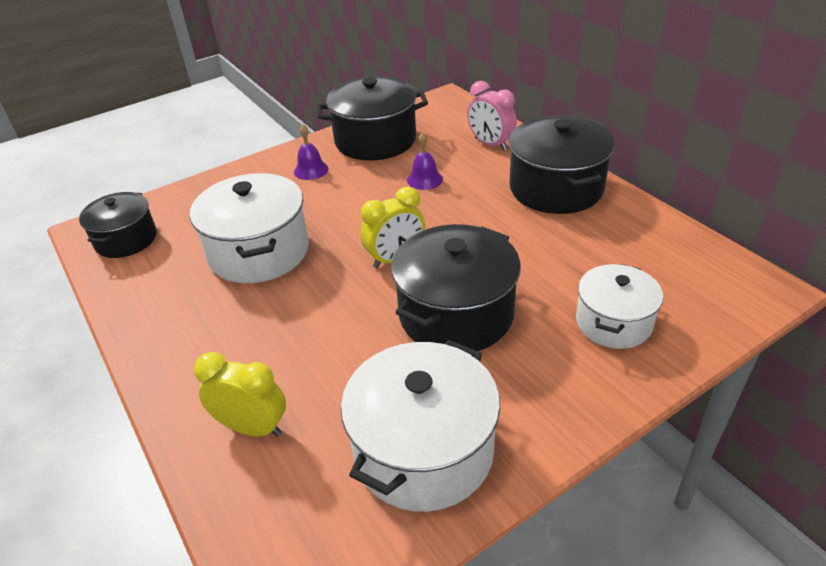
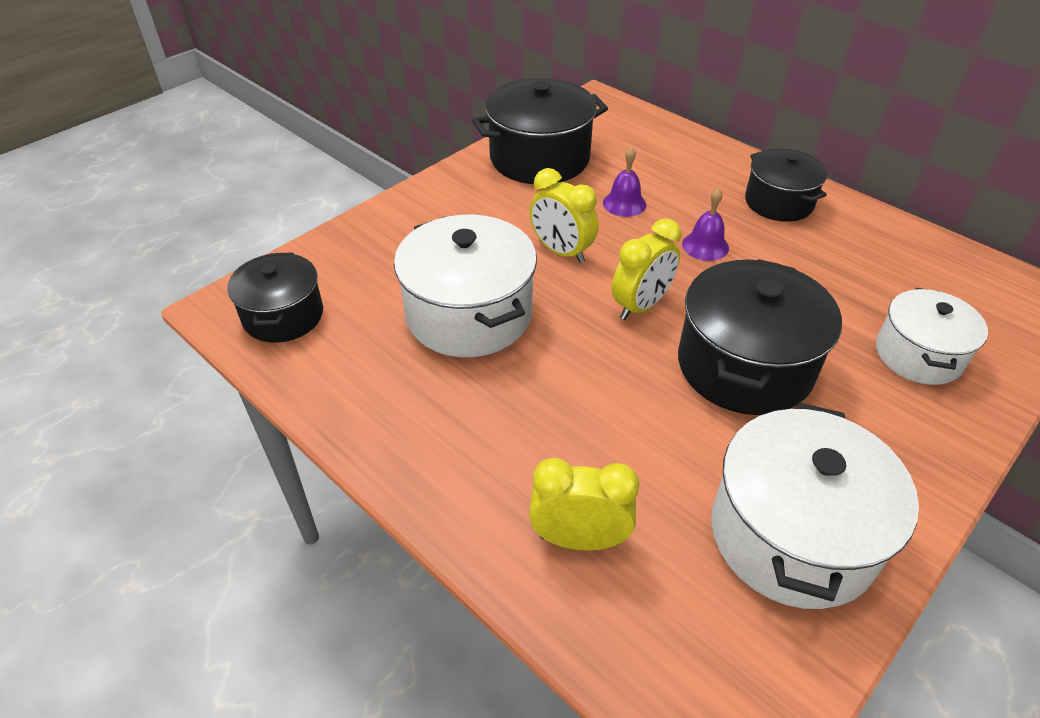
camera: 15 degrees left, 5 degrees up
(311, 170) = (479, 202): purple bell -> purple bell (705, 246)
(354, 212) = (561, 252): none -> yellow clock
(490, 144) = (678, 154): pink clock -> none
(556, 188) = (779, 202): black pot -> black pot, size x0.63

